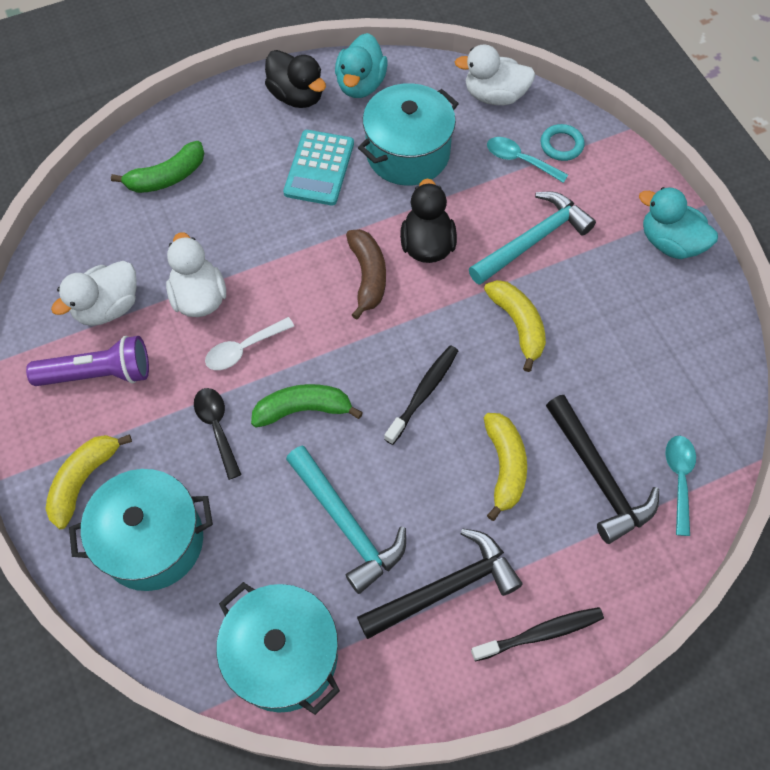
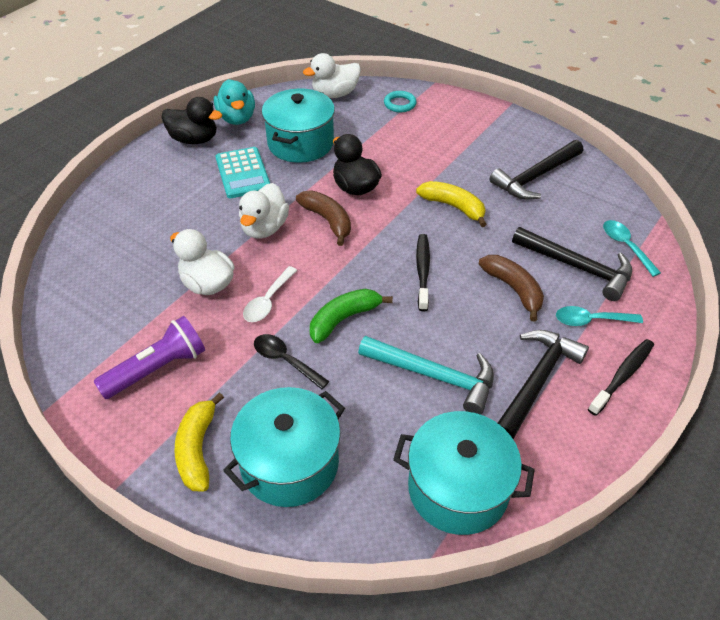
camera: 30 degrees left, 15 degrees down
(108, 307) = (134, 321): white duck -> white duck (264, 228)
(167, 177) = (126, 220): green banana -> none
(504, 466) = (513, 289): yellow banana -> brown banana
(520, 160) = (380, 121): turquoise spoon -> turquoise spoon (591, 320)
(533, 240) = (423, 158): turquoise hammer -> none
(647, 330) = (535, 177): none -> black hammer
(670, 243) = (509, 128): turquoise duck -> none

